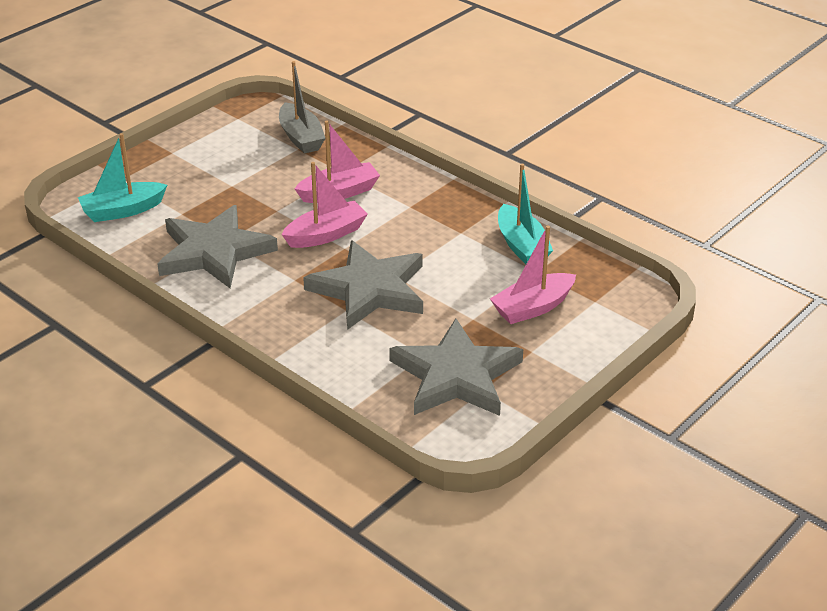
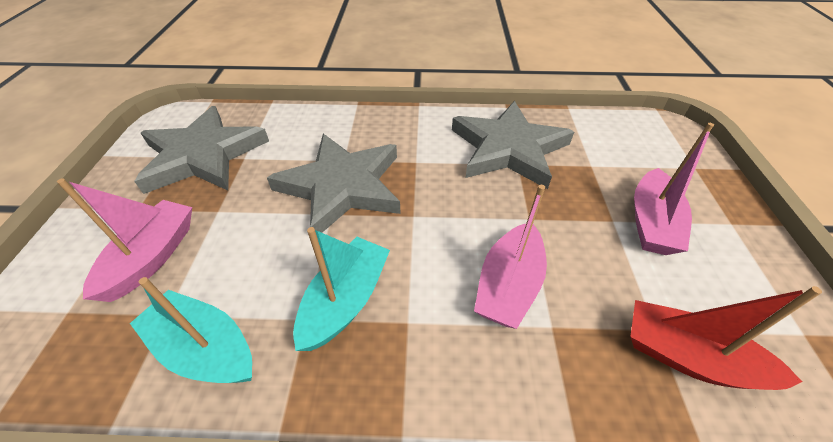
camera: 140 degrees right, 10 degrees up
(122, 210) = (630, 141): turquoise boat -> turquoise boat (346, 300)
(301, 137) = (688, 357): grey boat -> red boat
(326, 234) = (447, 219): pink boat -> pink boat (651, 223)

